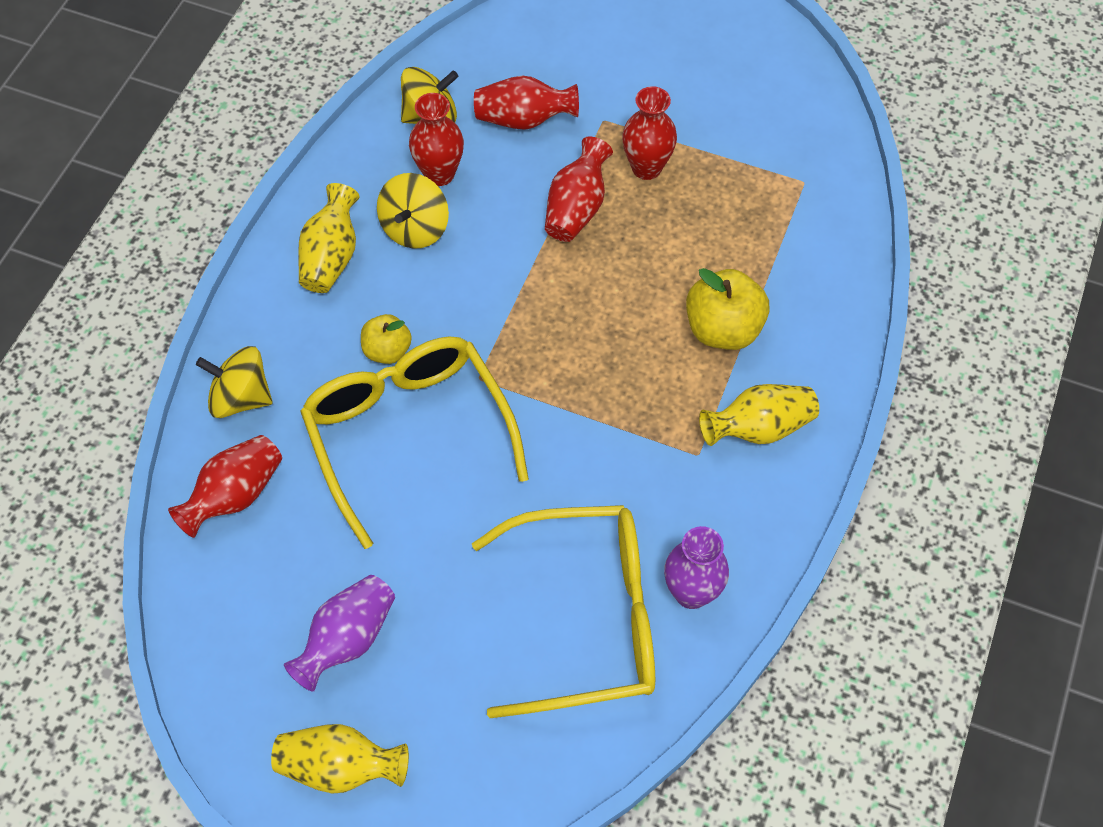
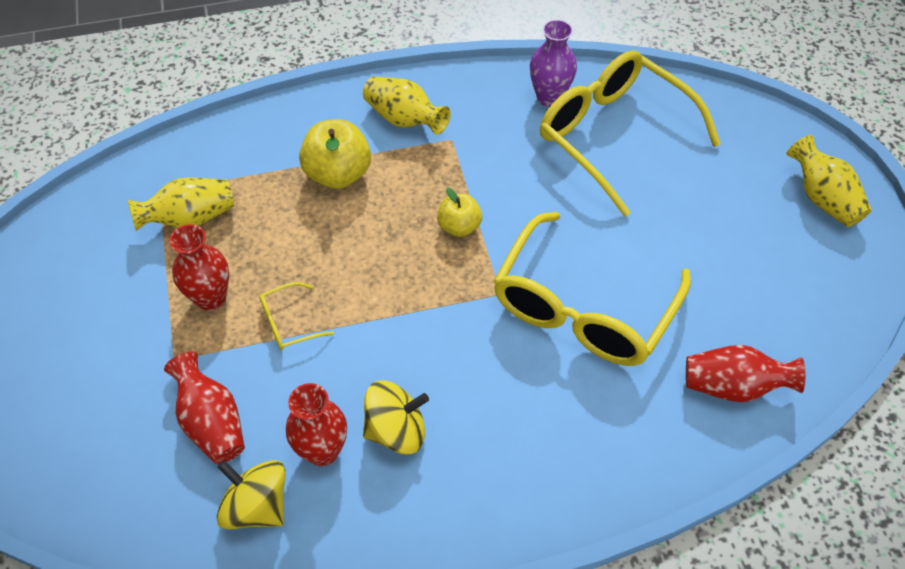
camera: 125 degrees left, 5 degrees down
(241, 397) = (659, 445): yellow spinning top -> none
(331, 256) = (476, 477): yellow vase -> yellow vase (190, 218)
(347, 639) = (752, 245): purple vase -> none
(387, 350) = (528, 369): yellow apple -> yellow apple (459, 227)
(576, 208) = (288, 323): red vase -> yellow glasses

